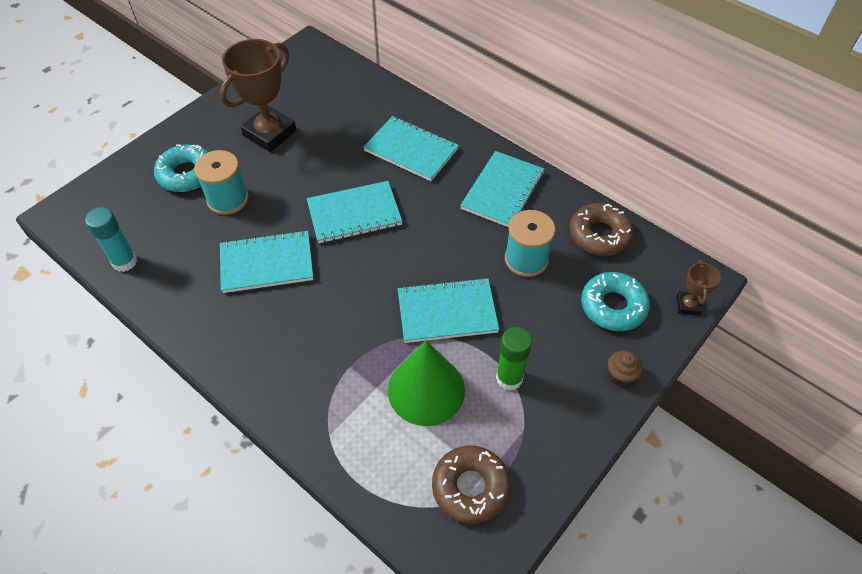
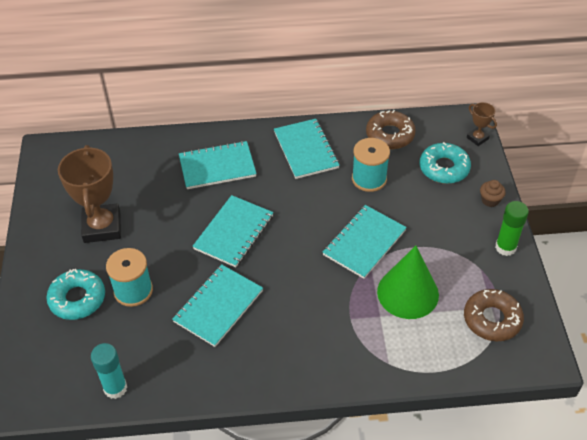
camera: 45 degrees left, 5 degrees down
(509, 378) = (441, 249): green glue stick -> green glue stick (505, 247)

